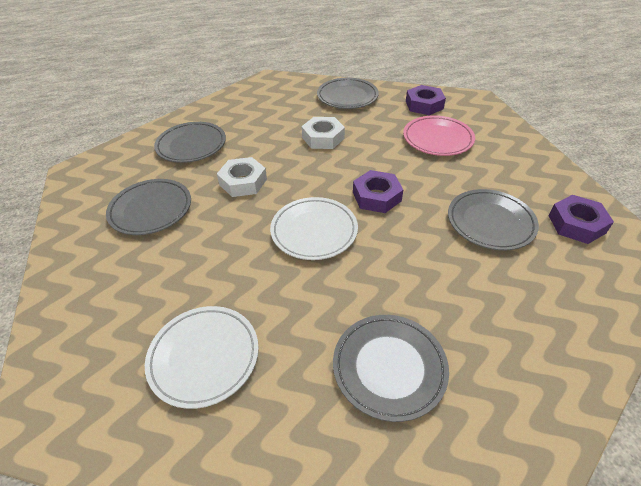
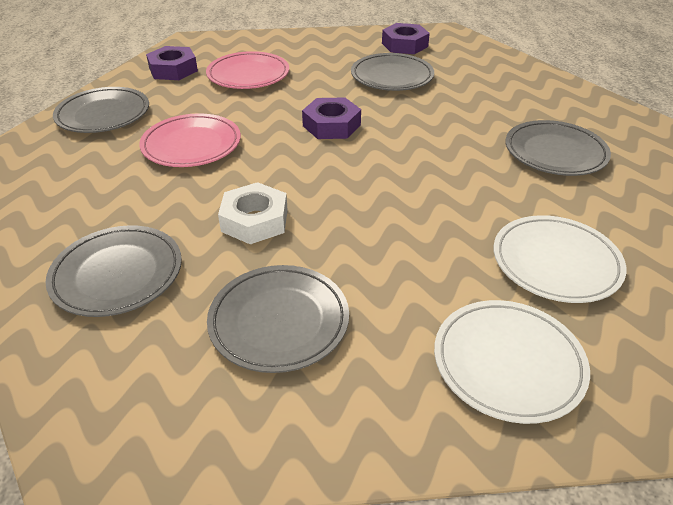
camera: 80 degrees left, 5 degrees down
(314, 231) = (376, 172): white plate -> white plate (508, 363)
(323, 138) = (191, 145): white nut -> pink plate

